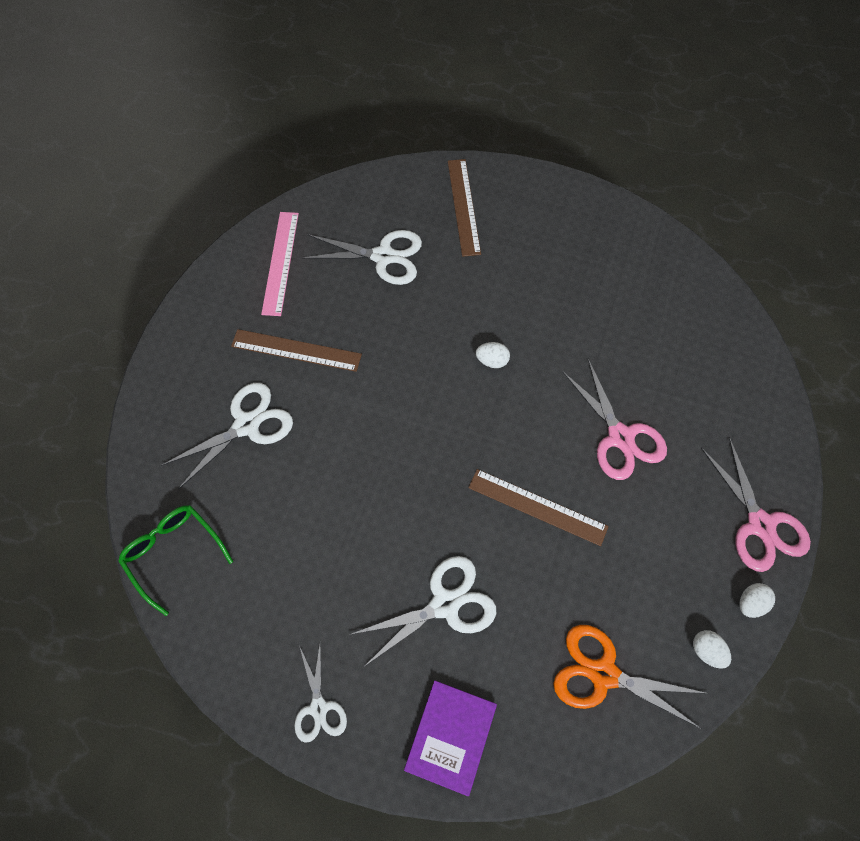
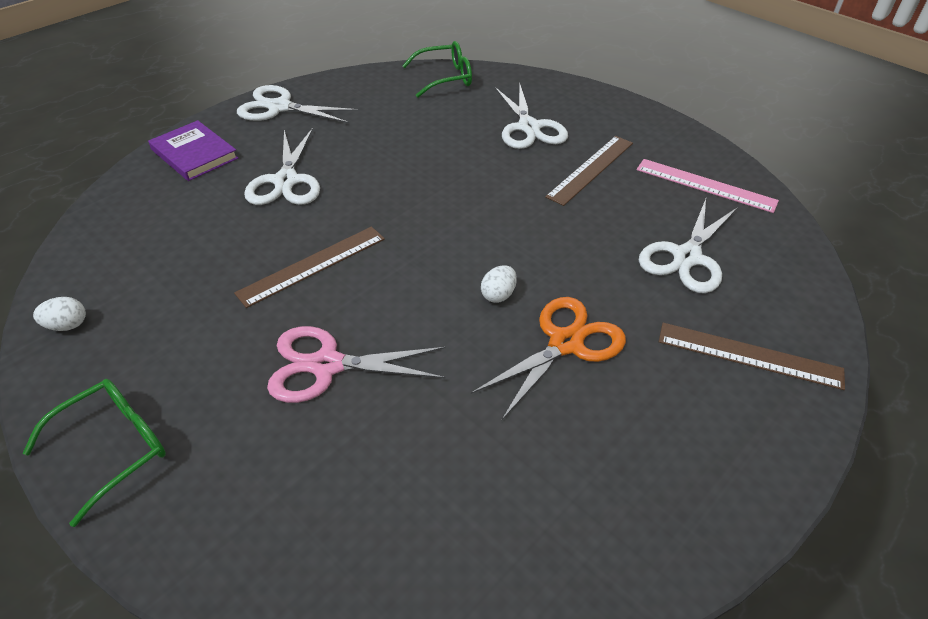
camera: 115 degrees right, 20 degrees down
(319, 708) = (279, 107): white scissors -> white scissors, size x1.59
(603, 674) = (135, 247): orange scissors -> orange scissors (565, 343)
(750, 603) = (59, 387): white egg -> none
(760, 524) = (112, 448): pink scissors -> green glasses

